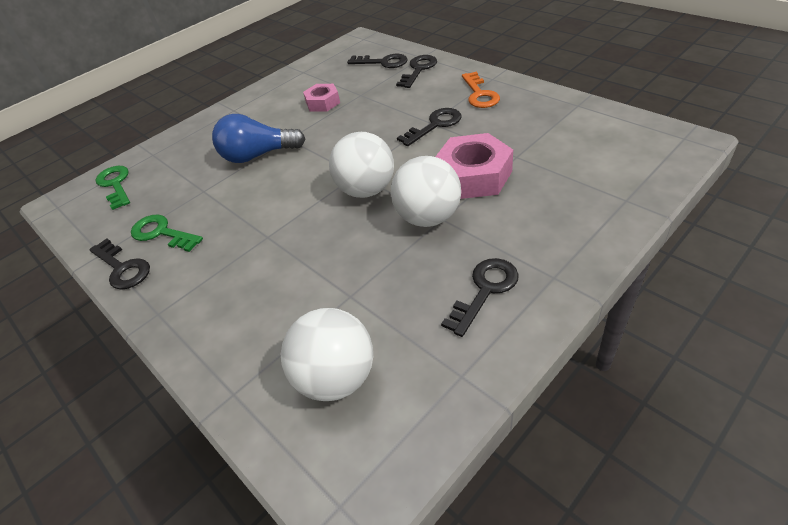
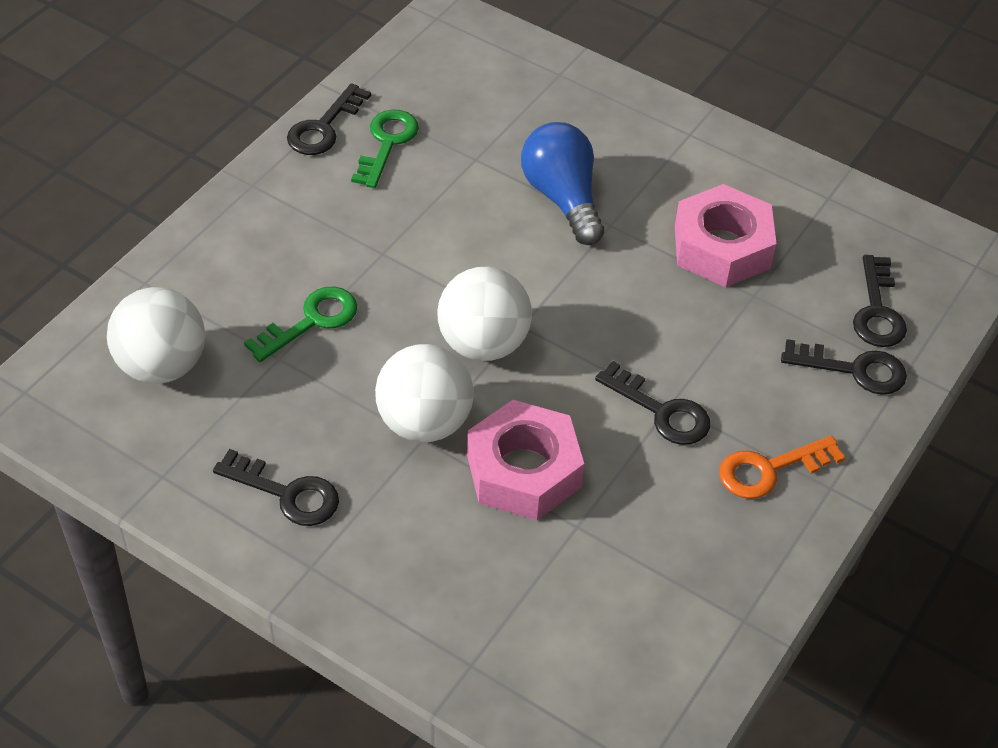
camera: 70 degrees right, 5 degrees up
(115, 185) = (485, 59): green key -> green key (311, 321)
(323, 103) = (722, 247): pink nut -> pink nut, size x1.67

